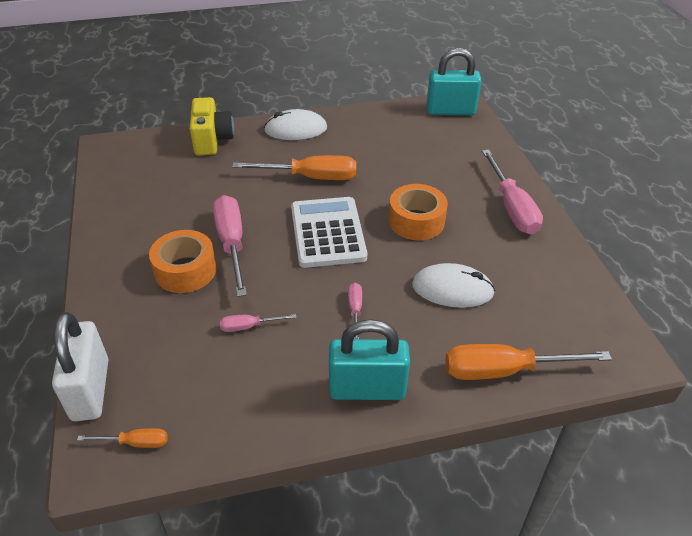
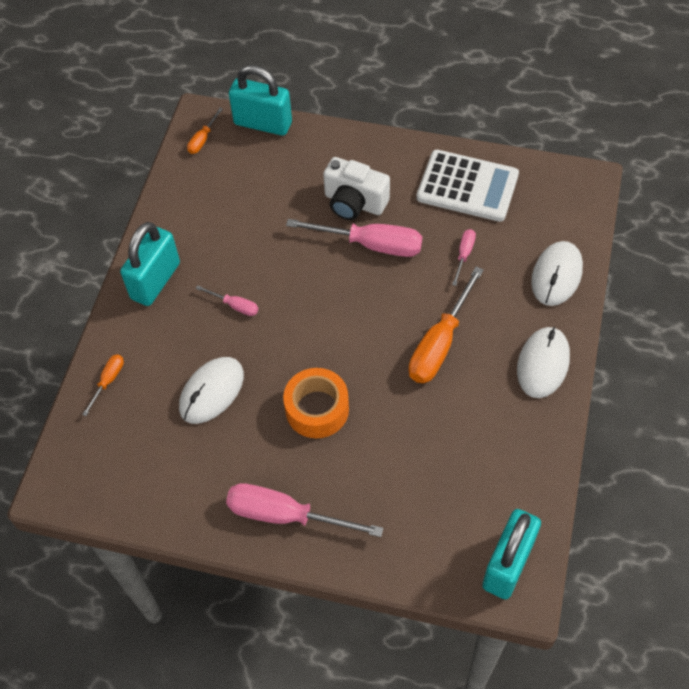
camera: 120 degrees right, 15 degrees up
(90, 390) = (263, 123): white padlock -> turquoise padlock
(185, 270) = (354, 203): orange tape -> white camera
(212, 140) = (556, 275): yellow camera -> white mouse
(249, 326) = (263, 228): pink screwdriver -> pink screwdriver (464, 255)
(328, 232) = (343, 324): white calculator -> white calculator (467, 187)
(504, 371) = (108, 381): orange screwdriver -> orange screwdriver, size x0.49

